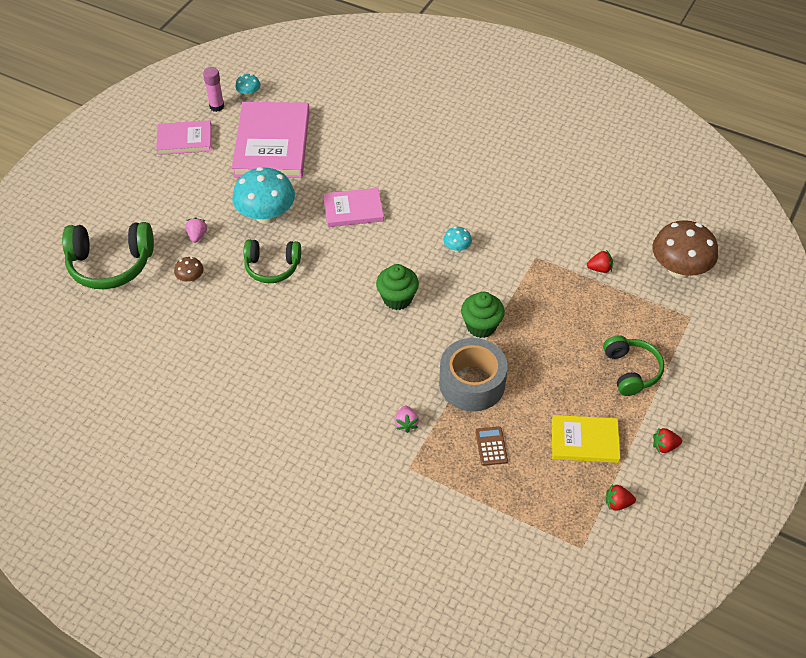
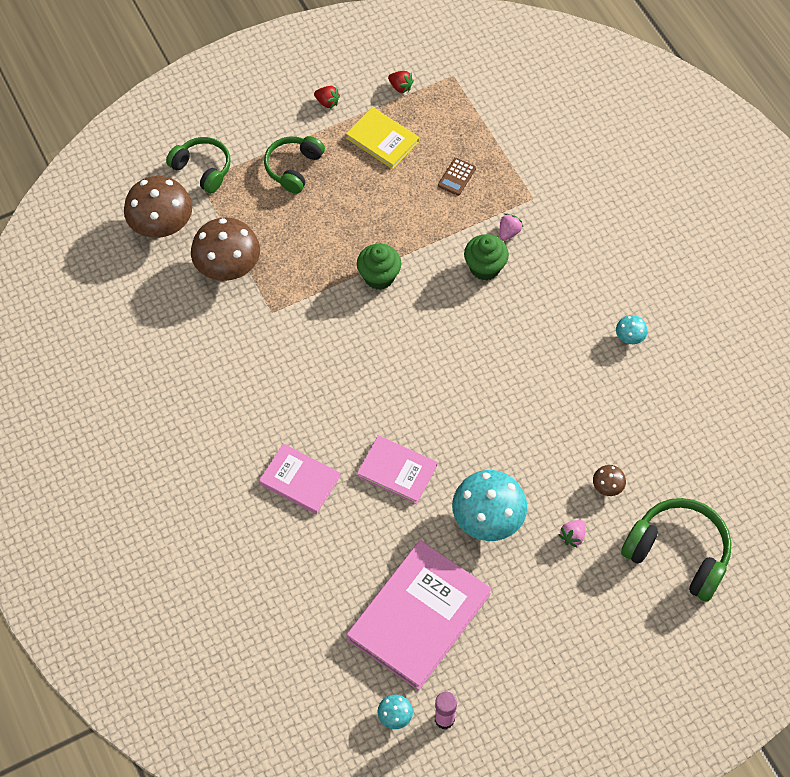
camera: 145 degrees left, 10 degrees up
(184, 140) = (511, 687): pink book -> pink book (299, 480)
(272, 267) = (521, 451): green headphones -> green headphones (202, 169)
(397, 299) = (430, 346): green cupcake -> green cupcake (485, 267)
(457, 248) = (334, 365): turquoise mushroom -> turquoise mushroom (629, 337)
(472, 383) = (429, 233): grey tape -> none
(599, 269) = (228, 267): red strawberry -> brown mushroom

